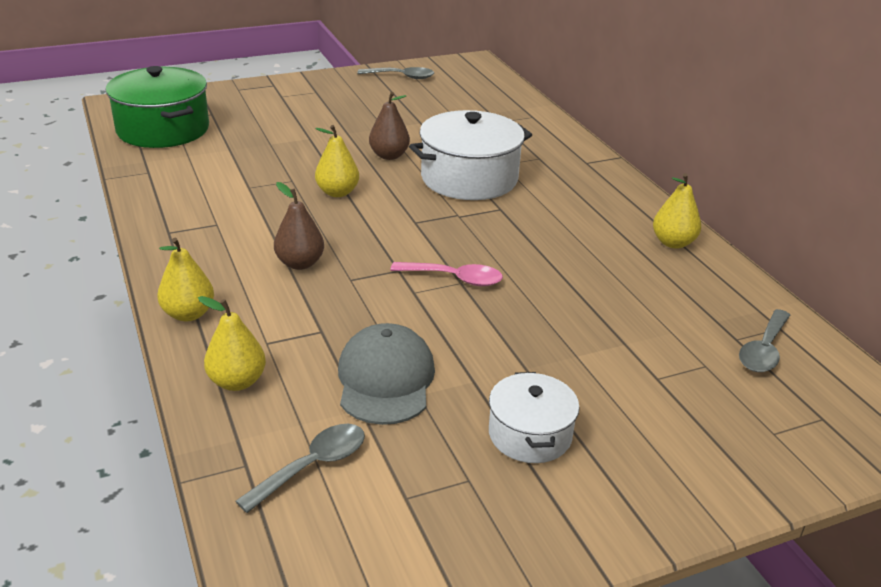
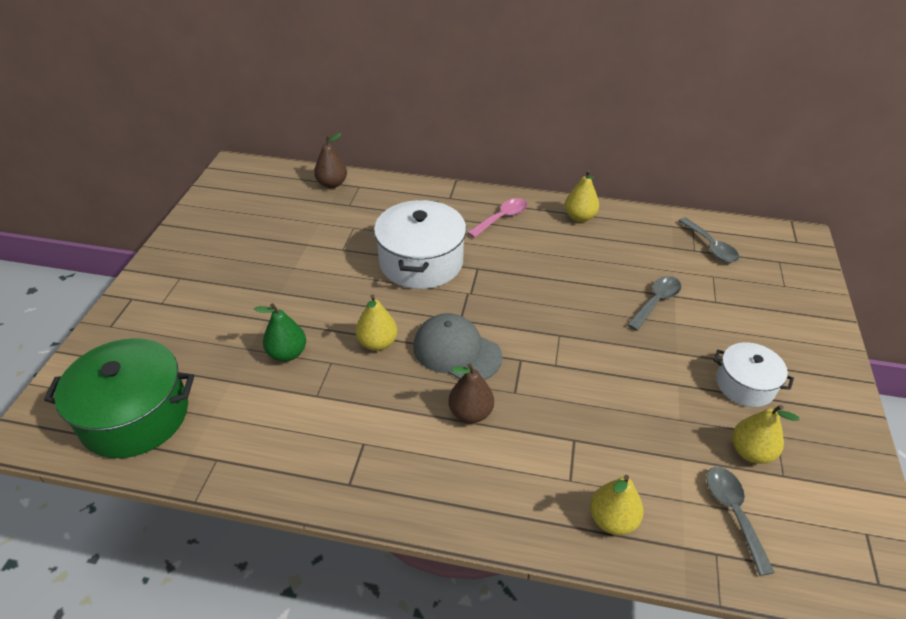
camera: 55 degrees left, 10 degrees up
(188, 314) = (497, 518): yellow pear -> yellow pear (751, 452)
(282, 159) = (287, 353): none -> green pear
(385, 379) = (654, 429): grey cap -> grey cap (456, 351)
(389, 156) = (345, 287): brown pear -> brown pear (332, 184)
(401, 77) = (213, 216): grey spoon -> grey spoon (656, 302)
(454, 278) = (552, 335): pink spoon -> pink spoon (502, 218)

